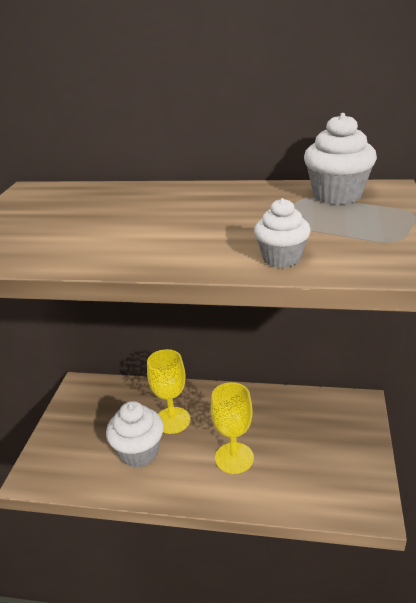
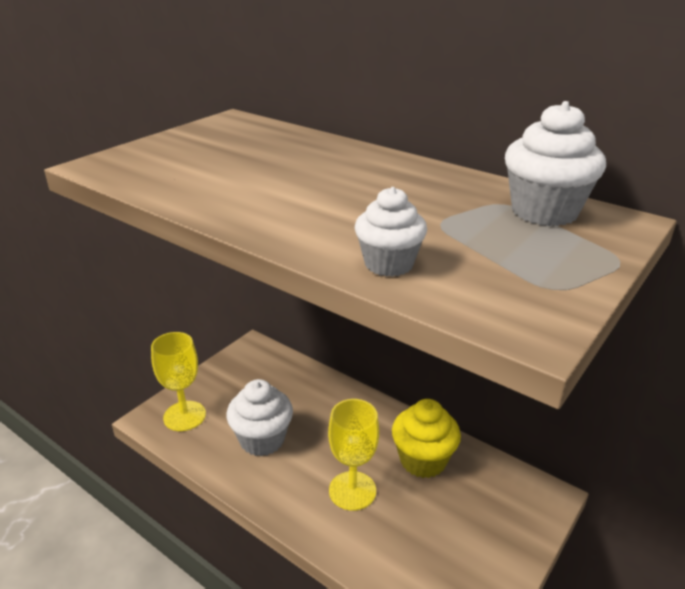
camera: 25 degrees right, 0 degrees up
(172, 420) = (317, 421): yellow goblet -> yellow goblet (184, 416)
(268, 415) = (423, 460): none -> yellow cupcake

